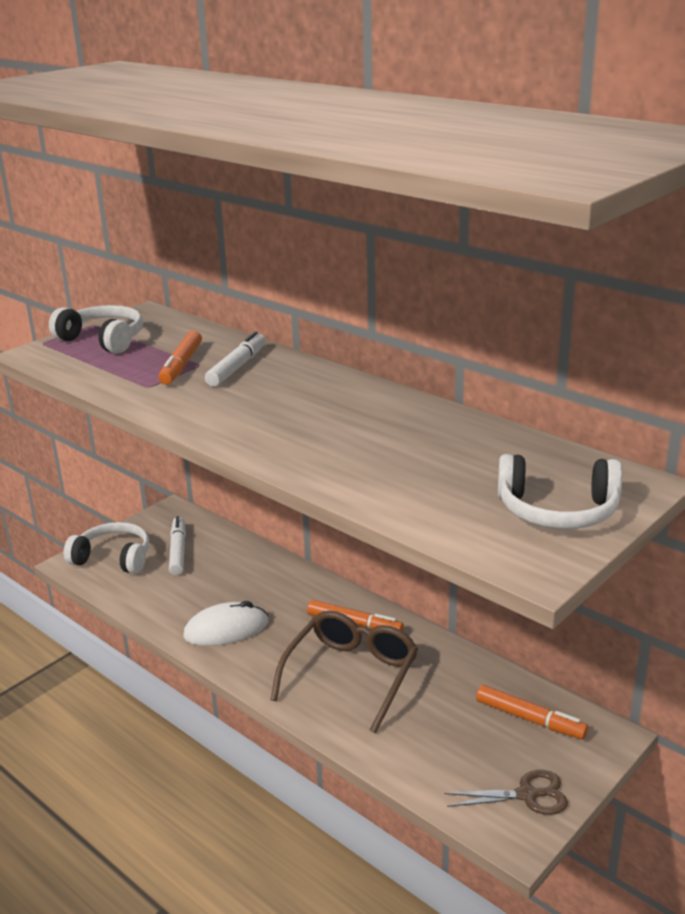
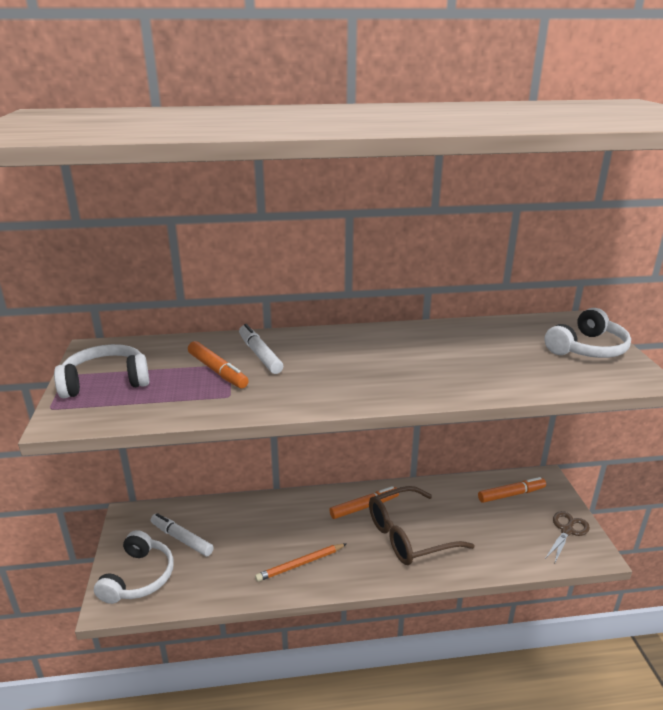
camera: 50 degrees left, 0 degrees up
(113, 558) = (139, 577): white headphones -> white headphones turned 135 degrees clockwise
(226, 629) = (300, 564): white mouse -> orange pencil
(351, 675) = (409, 535): brown glasses -> brown glasses turned 90 degrees counterclockwise

